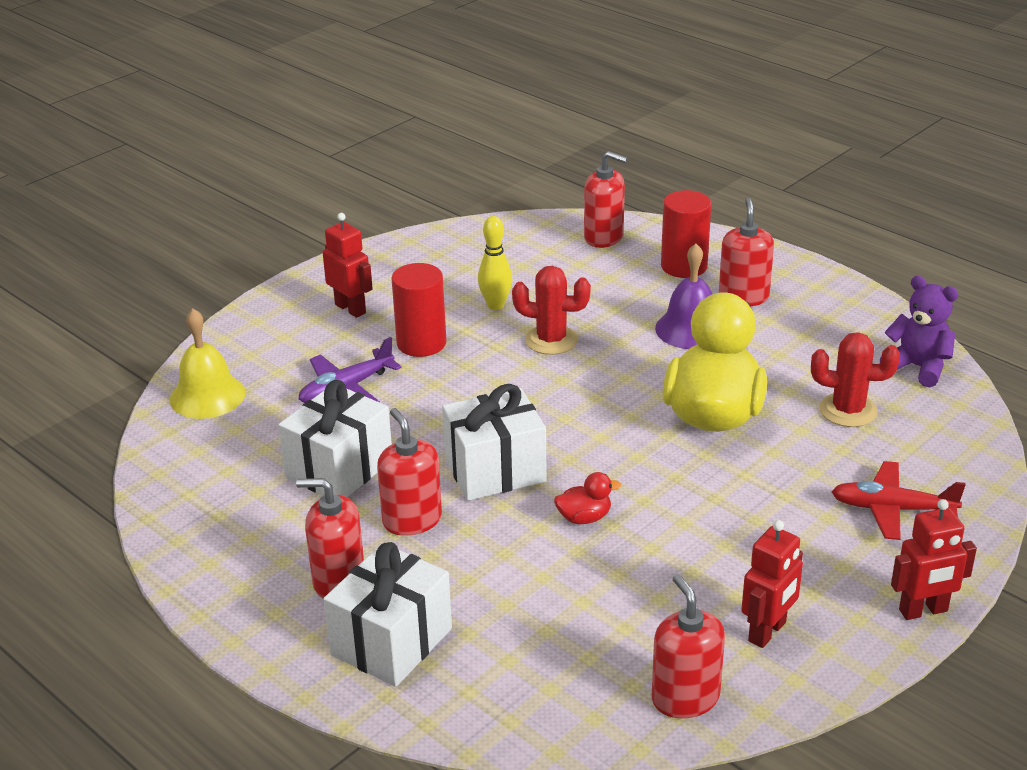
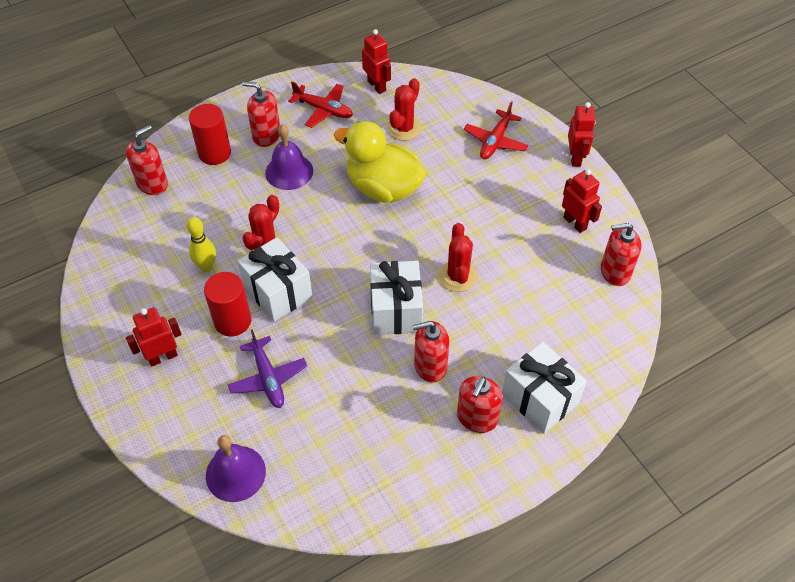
camera: 75 degrees left, 20 degrees up
(207, 396) = (235, 473): yellow bell -> purple bell
(339, 469) = (361, 398): white gift -> white gift (278, 292)
(584, 518) = (458, 276): red duck -> red cactus
(828, 331) = (323, 110): none -> red plane
(918, 367) = (377, 86): purple teddy bear -> red robot

